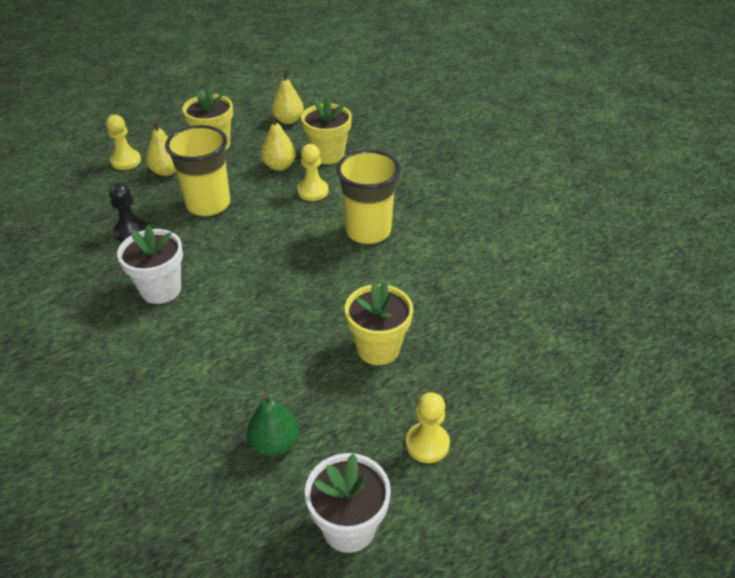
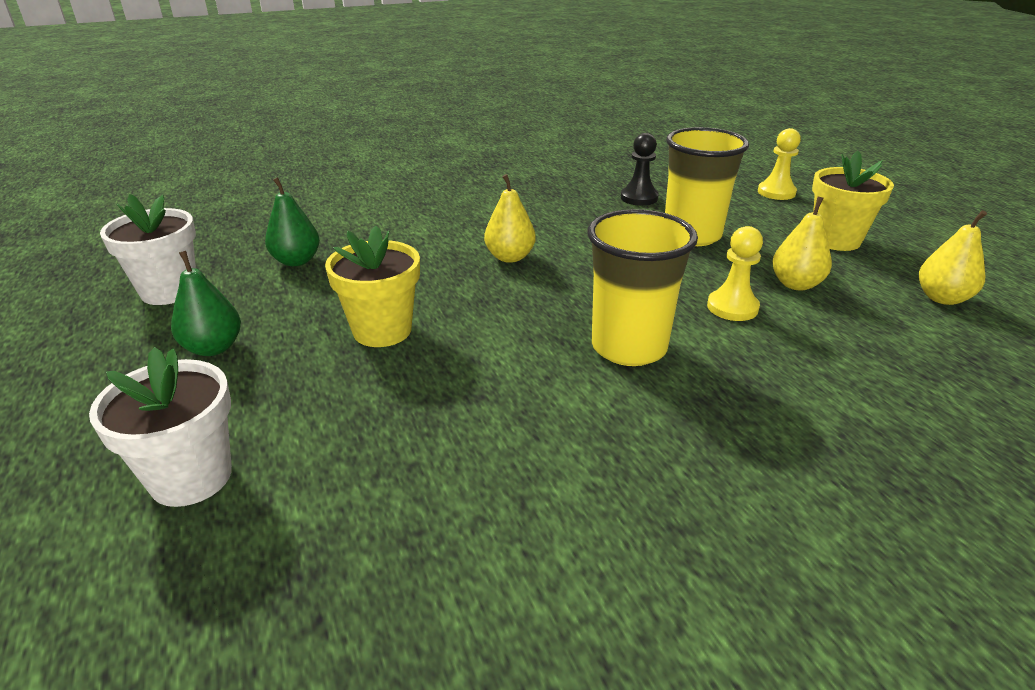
camera: 100 degrees right, 10 degrees down
(161, 289) = (540, 212): white flower pot -> white flower pot (191, 477)
(167, 171) = (760, 213): yellow pear -> yellow pear (510, 257)
(328, 155) = (845, 328): yellow flower pot -> none
(427, 444) = (213, 348): yellow pawn -> green pear

